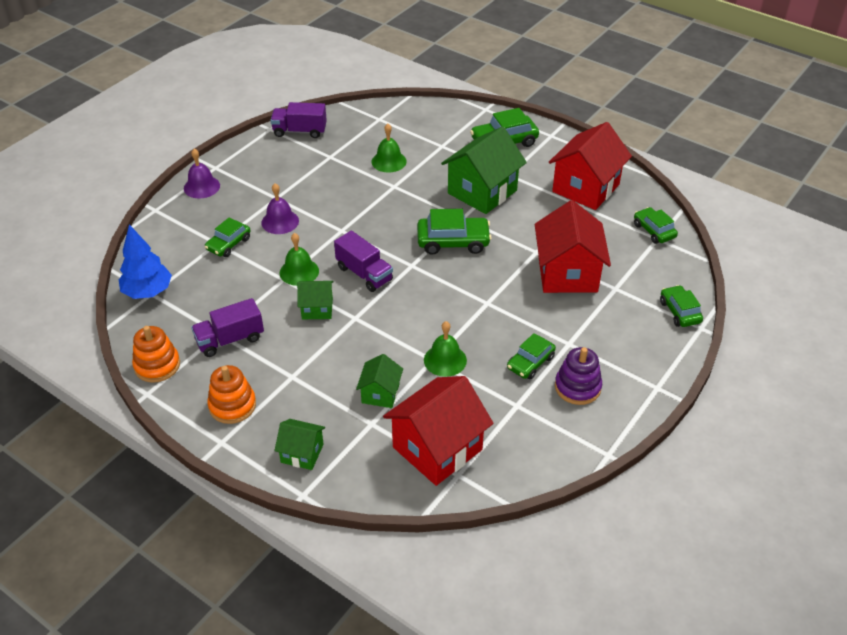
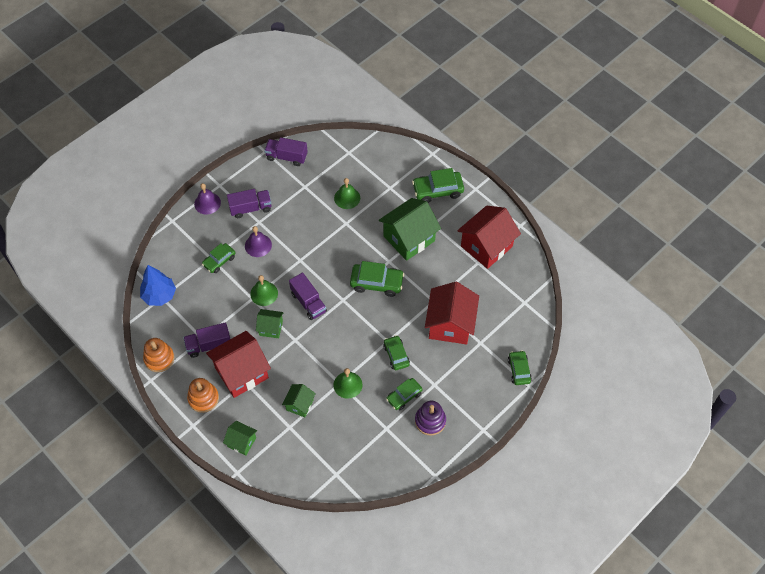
camera: 10 degrees right, 15 degrees up
(262, 185) = (250, 208): none -> purple truck
(437, 448) = (327, 453): red house -> red house (241, 372)
(654, 231) = (524, 295): green car -> green car (396, 355)

